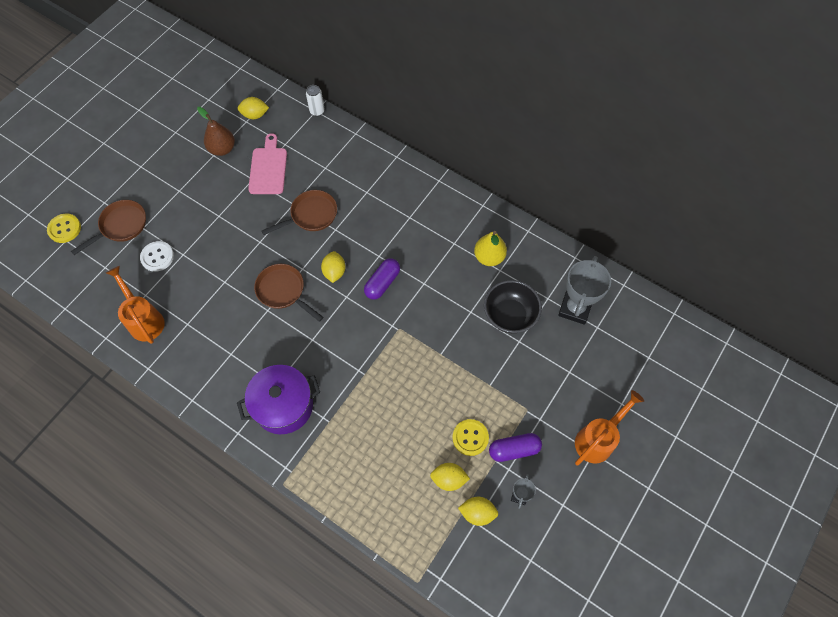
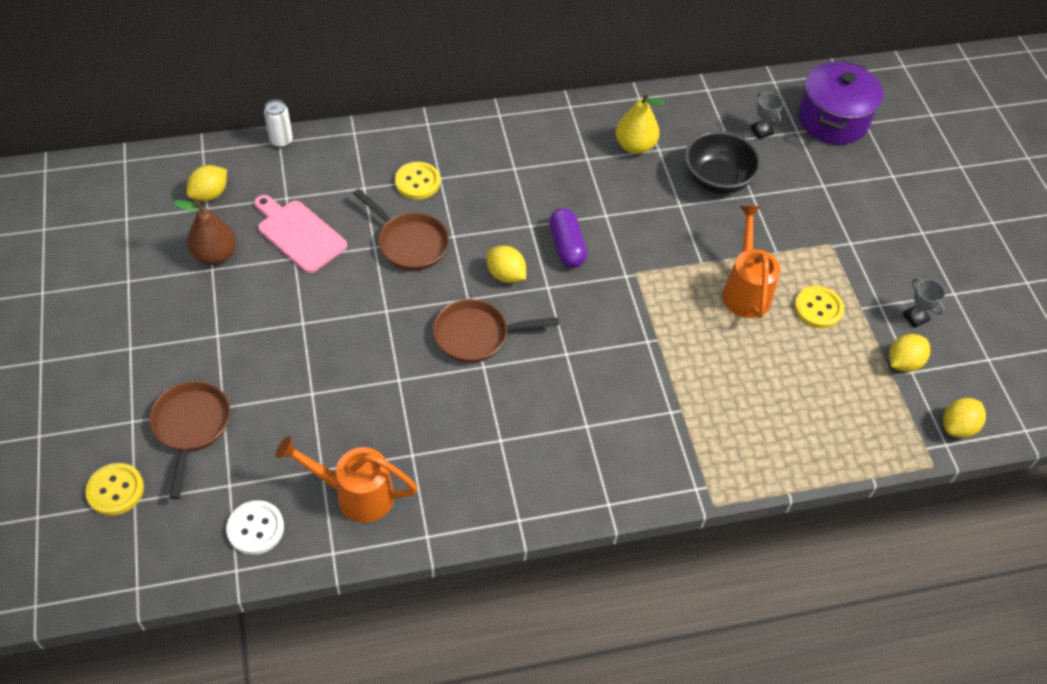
camera: 50 degrees left, 10 degrees down
(157, 257) = (283, 420): white button -> white button (255, 528)
(283, 406) = (620, 437): purple pot -> purple pot (832, 120)
(311, 215) = (409, 243): brown pan -> brown pan turned 120 degrees clockwise
(353, 185) = (417, 182): none -> yellow button
(449, 479) = (846, 358): yellow lemon -> yellow lemon (957, 427)
(514, 449) = (863, 285): purple capsule -> none
(574, 308) = (761, 131): grey trophy -> grey trophy, size x0.48
(598, 439) = (912, 219): orange watering can -> orange watering can (745, 290)

